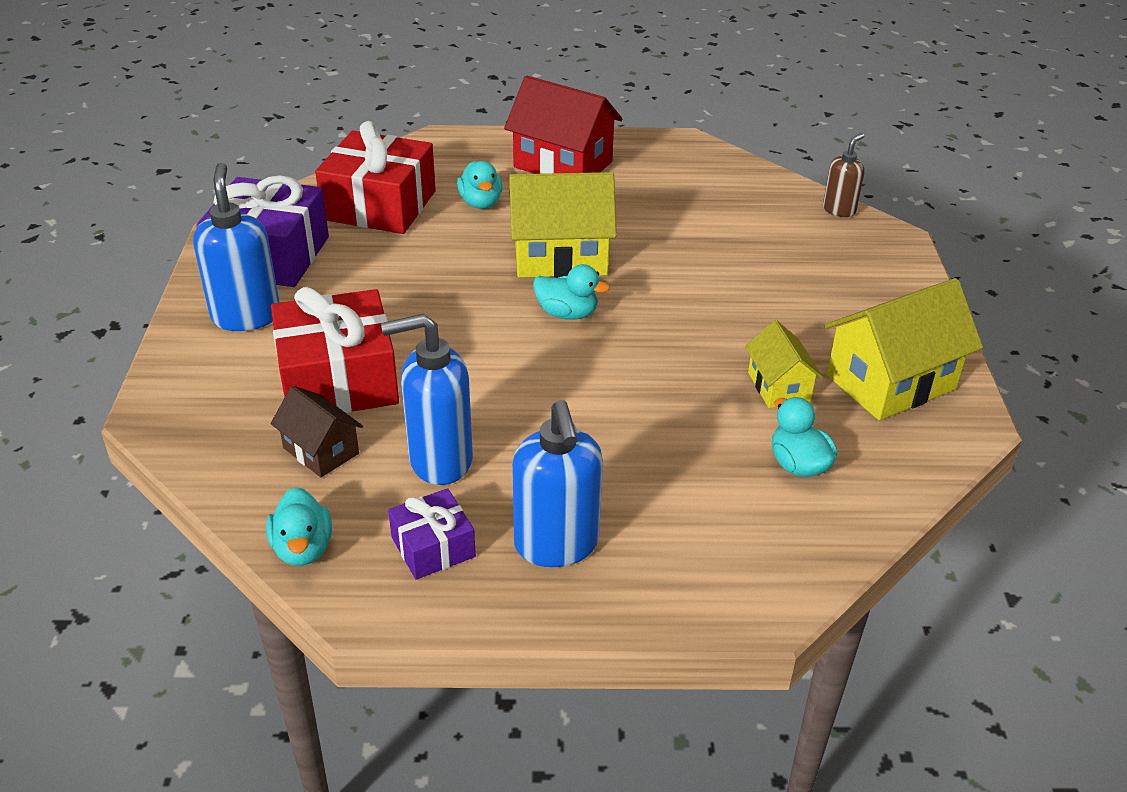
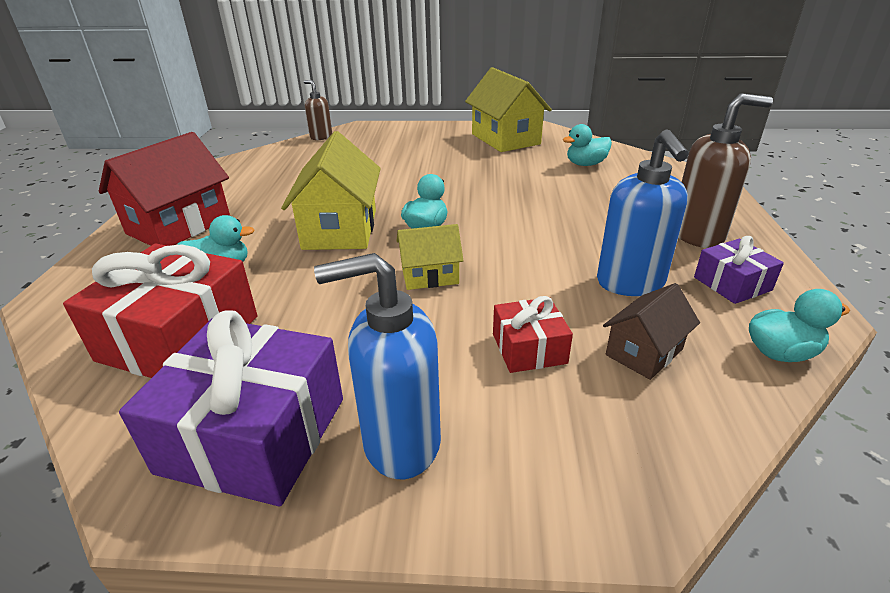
camera: 85 degrees left, 5 degrees down
(338, 380) = (529, 348): red gift -> red gift, size x0.52
(556, 545) = (697, 235): blue soap dispenser -> brown soap dispenser
(778, 387) = (513, 164): yellow house -> yellow house (430, 276)

